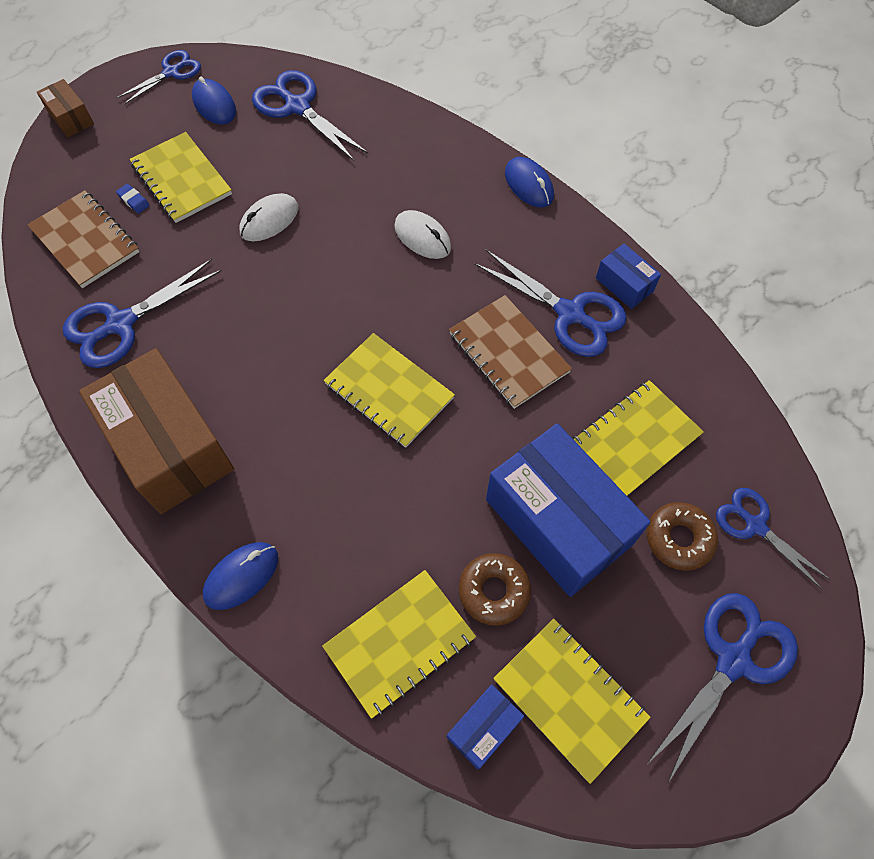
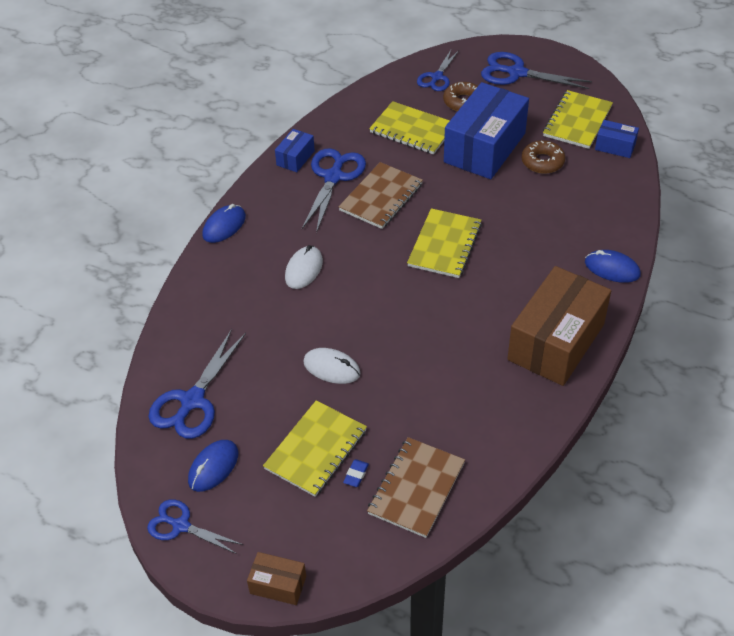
camera: 110 degrees left, 15 degrees down
(71, 118) = (278, 585): brown box -> brown box turned 75 degrees clockwise
(120, 324) = (481, 420): blue scissors -> none
(400, 643) = (597, 189): yellow notebook -> none

